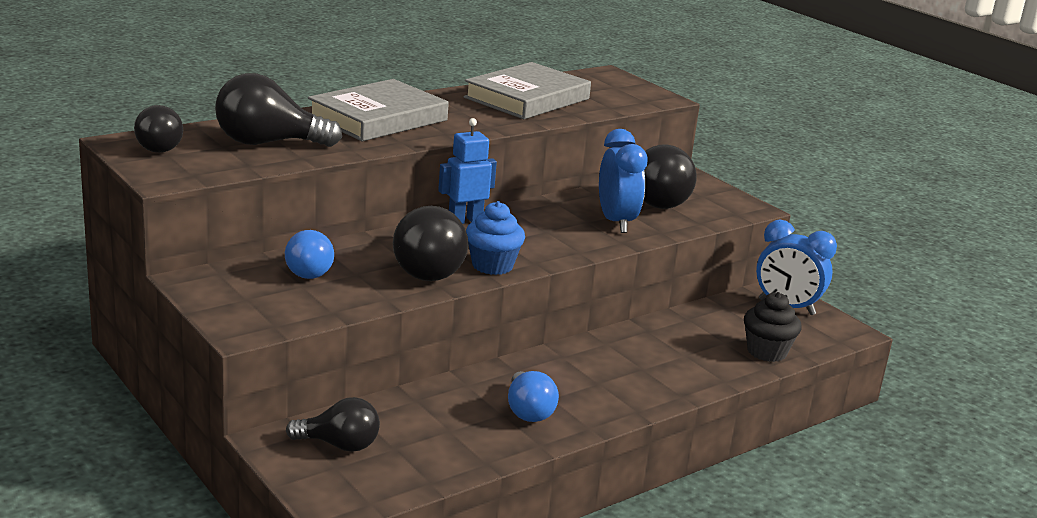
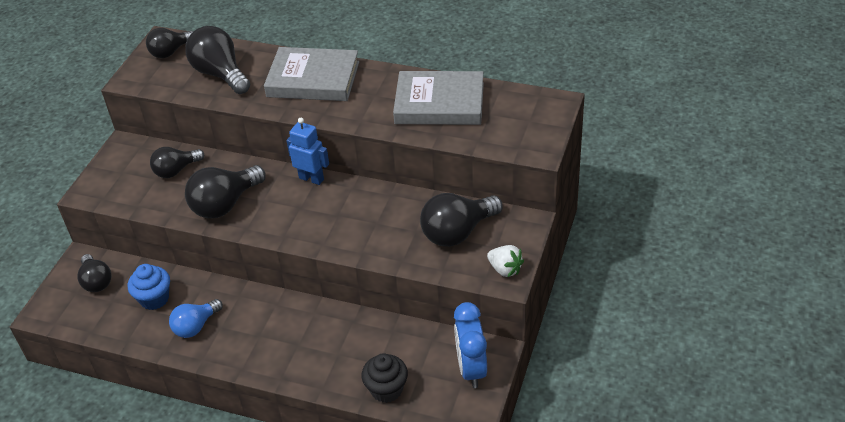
camera: 60 degrees right, 20 degrees up
(311, 271) = (176, 170): blue light bulb -> black light bulb
(492, 265) = (259, 223): blue cupcake -> blue cupcake (154, 299)
(616, 222) = (391, 234): blue clock -> none
(737, 204) = (505, 269): none -> white strawberry

